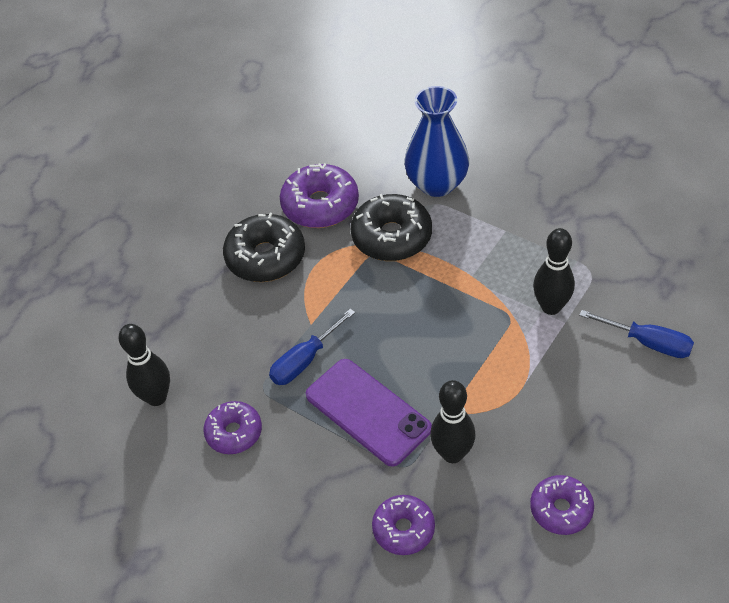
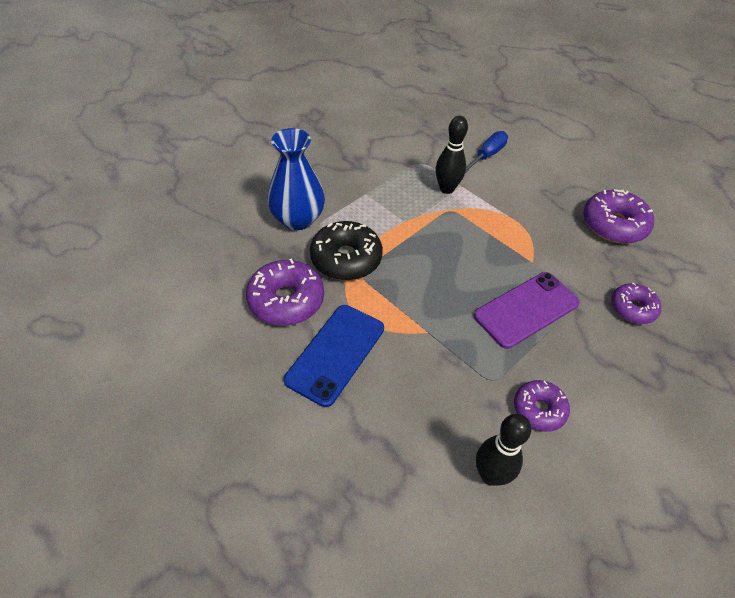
camera: 85 degrees left, 0 degrees up
(266, 257) = (335, 354): black donut -> blue phone
(305, 360) = (467, 342): blue screwdriver -> none
(452, 454) = (568, 268): black bowling pin -> none
(561, 509) = (613, 225): purple donut -> purple donut, size x1.60

